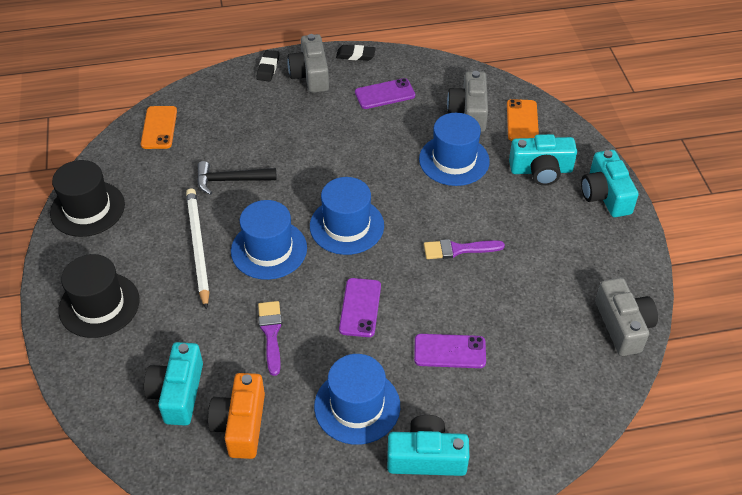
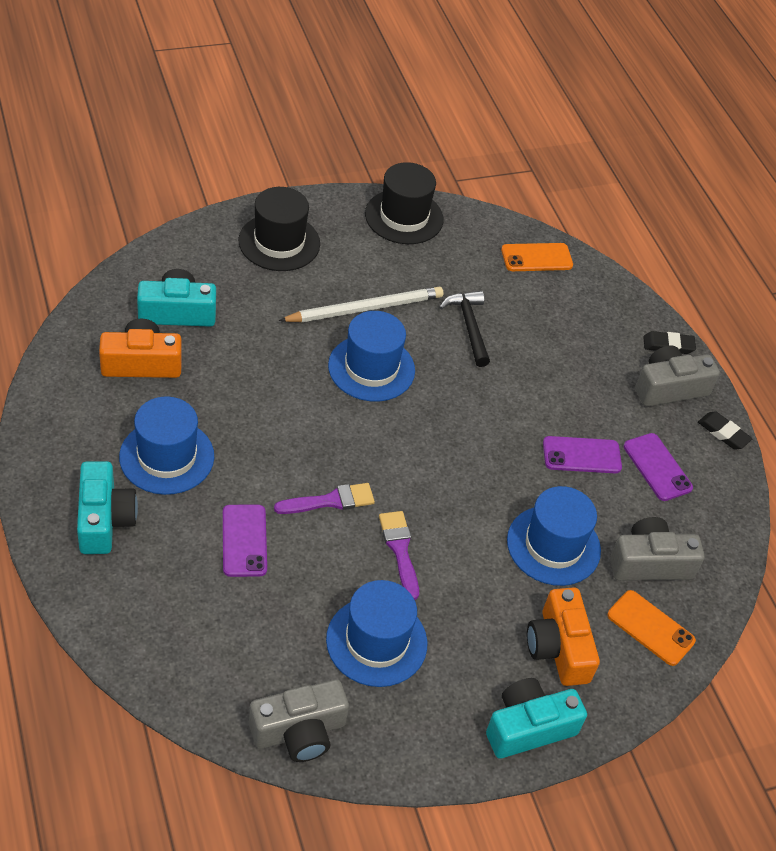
camera: 75 degrees right, 0 degrees up
(271, 333) = (255, 378): purple brush -> purple brush (330, 501)
(346, 226) = (419, 437): blue hat -> blue hat (376, 641)
(355, 55) = (723, 433): black eraser -> black eraser turned 45 degrees counterclockwise
(360, 307) = (298, 454): purple phone -> purple phone (581, 455)
(522, 121) = (650, 628): orange phone -> orange phone turned 45 degrees clockwise
(541, 170) = (558, 648): turquoise camera -> orange camera

